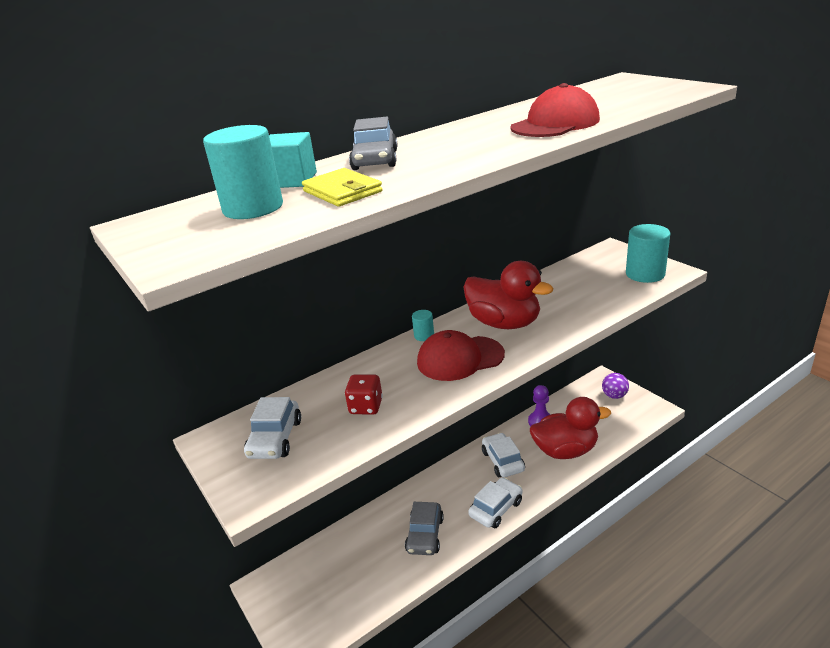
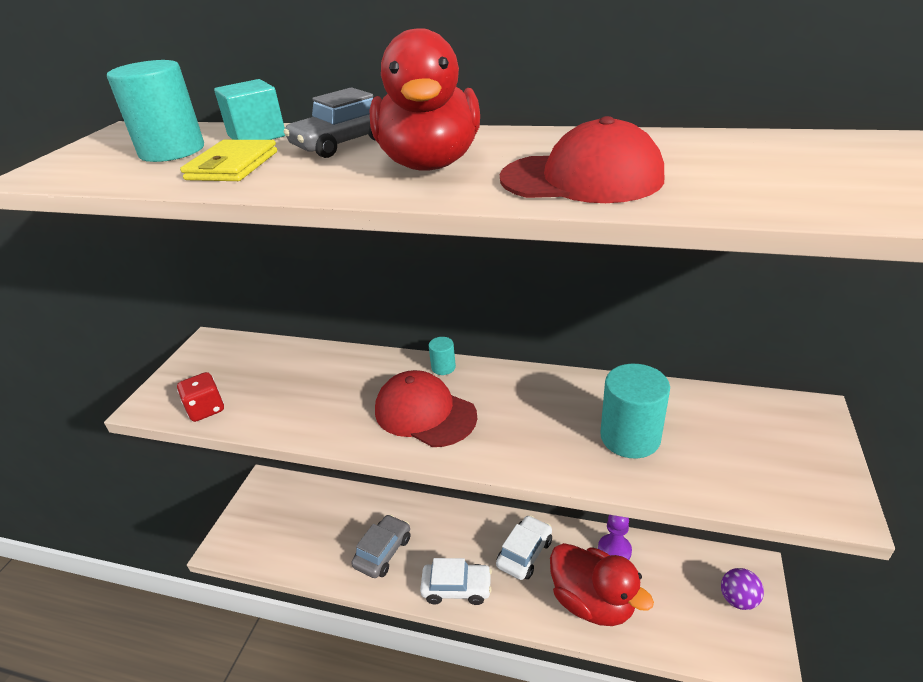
camera: 50 degrees right, 5 degrees up
(275, 439) = (226, 373): white car -> none
(366, 407) = (301, 397): red dice -> red dice (206, 409)
(425, 535) = (383, 552): grey car -> grey car turned 150 degrees clockwise
(504, 323) = (521, 410): red duck -> red duck (430, 163)
(645, 274) = (786, 478): turquoise cylinder -> turquoise cylinder (630, 437)

